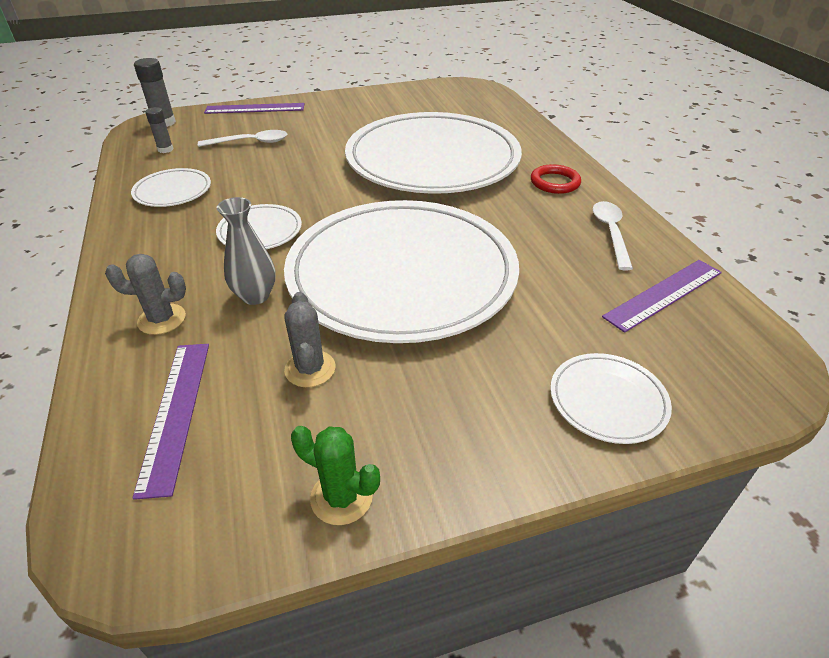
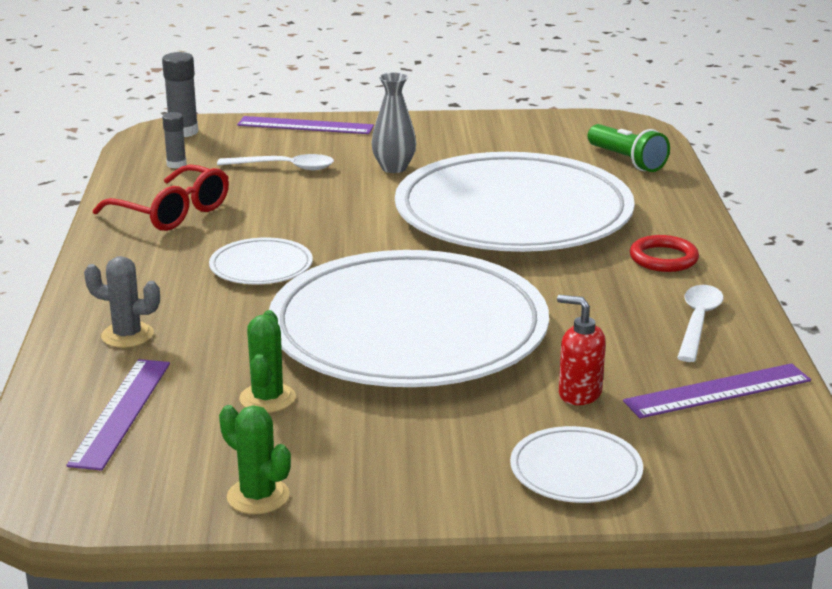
camera: 15 degrees right, 15 degrees down
(173, 191) = (172, 212): white plate -> red glasses
(255, 296) = (233, 328): grey vase -> grey vase (394, 168)
(310, 369) = (267, 398): grey cactus -> green cactus
(487, 111) = (626, 161): none -> green flashlight
(565, 316) = (579, 394): none -> red soap dispenser

